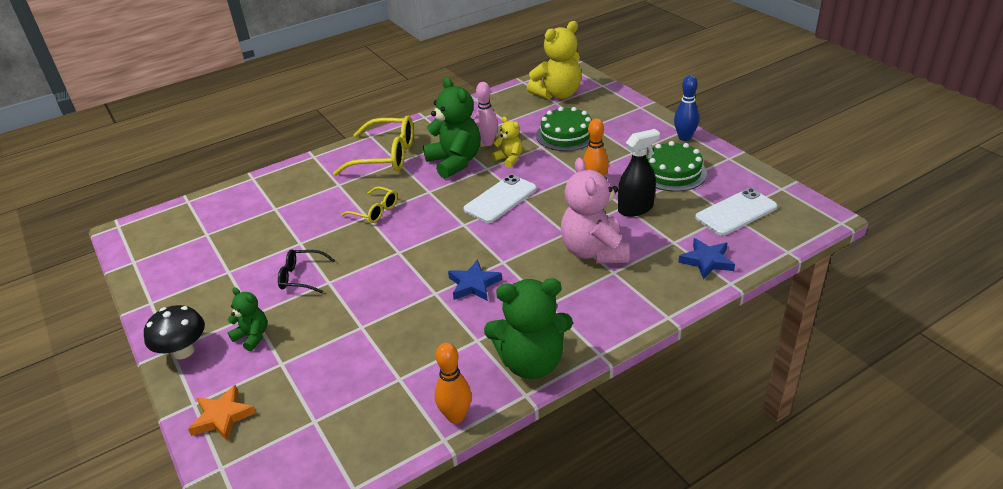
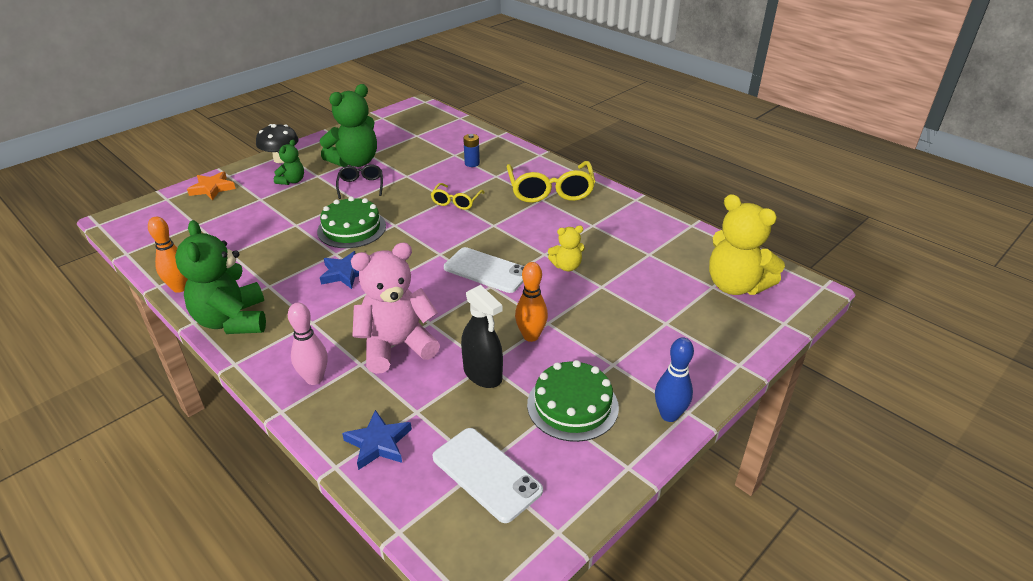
camera: 75 degrees right, 0 degrees up
(303, 198) = (472, 163): none -> blue battery
(455, 162) = (550, 232): green teddy bear -> green teddy bear (355, 162)
(487, 143) = (596, 247): pink bowling pin -> pink bowling pin (314, 379)
(509, 159) = (566, 266): yellow teddy bear -> yellow teddy bear turned 45 degrees clockwise
(566, 135) = (635, 303): green cake -> green cake (351, 228)

